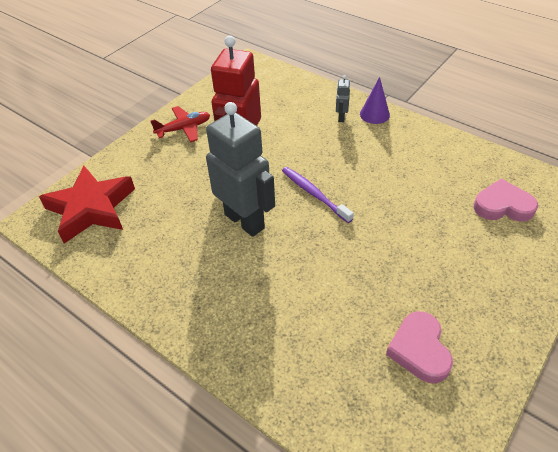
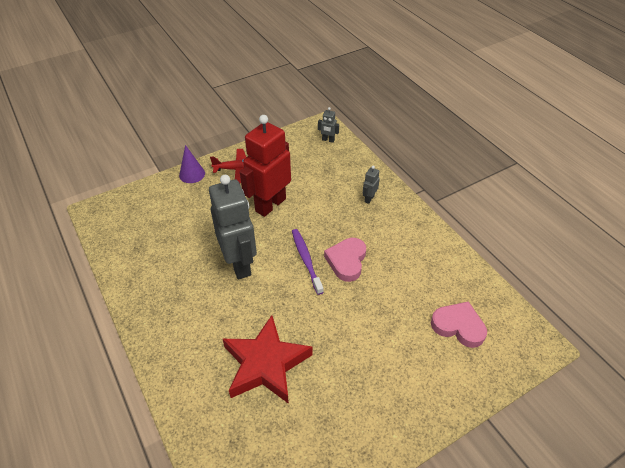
camera: 20 degrees right, 0 degrees up
(91, 208) = (136, 215): red star -> red star (265, 364)
(264, 75) = (328, 140): none -> grey robot
(374, 114) = (399, 205): purple cone -> purple cone (192, 174)
(419, 350) = (309, 421): pink heart -> pink heart (346, 261)

